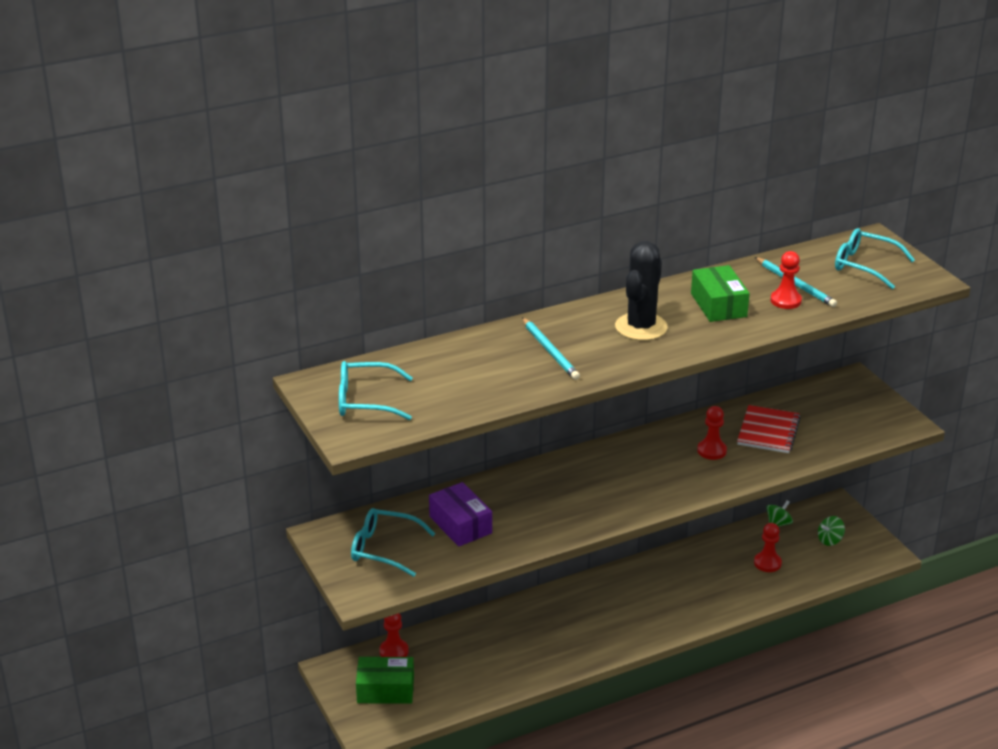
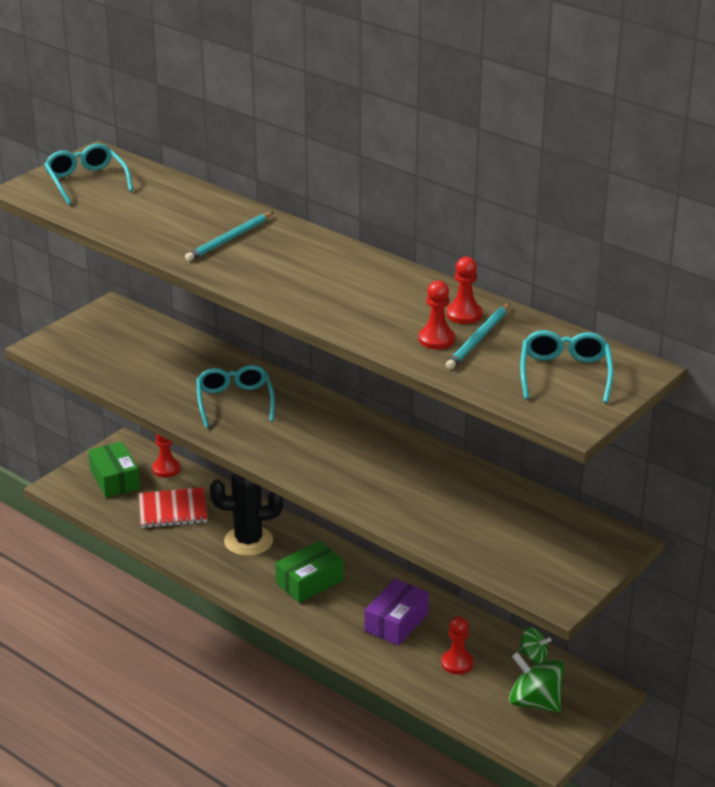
camera: 65 degrees right, 0 degrees up
(383, 549) = (110, 340): turquoise glasses -> turquoise glasses (234, 401)
(460, 525) = (169, 367): purple box -> purple box (396, 622)
(641, 327) = (311, 273): black cactus -> black cactus (248, 541)
(711, 451) = (393, 475): red pawn -> red pawn (464, 314)
(718, 305) = (392, 304): green box -> green box (309, 582)
(768, 431) = (460, 503): red notebook -> red notebook (173, 510)
(830, 540) = (535, 702): green spinning top -> green spinning top, size x1.75

